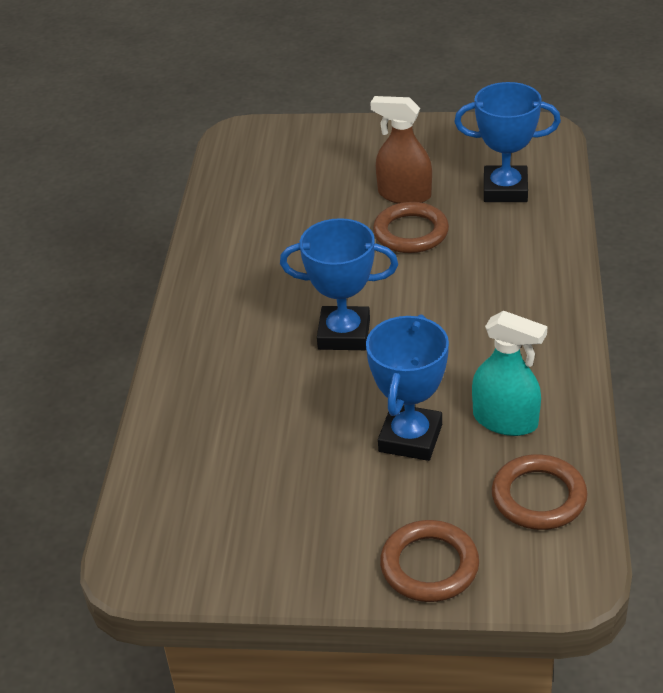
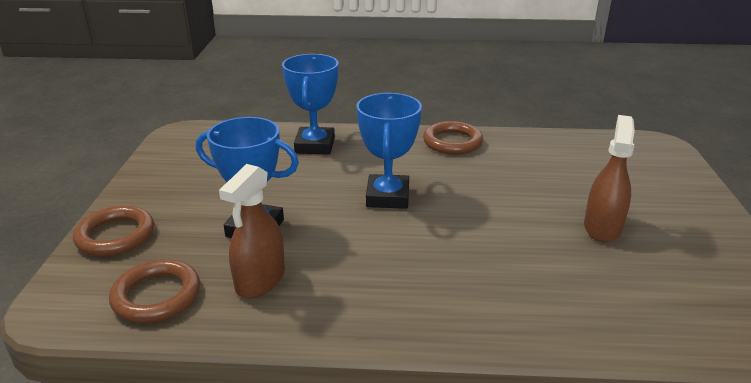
camera: 85 degrees right, 10 degrees down
(411, 232) = (539, 231): brown ring -> brown ring (452, 142)
(505, 190) = (642, 297): blue trophy -> blue trophy (315, 146)
(505, 420) = (260, 280): turquoise spray bottle -> brown spray bottle

